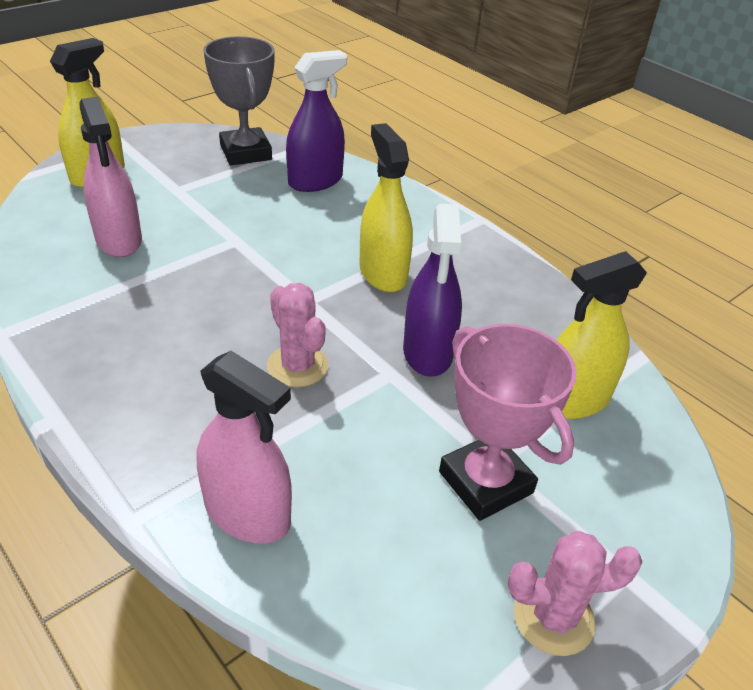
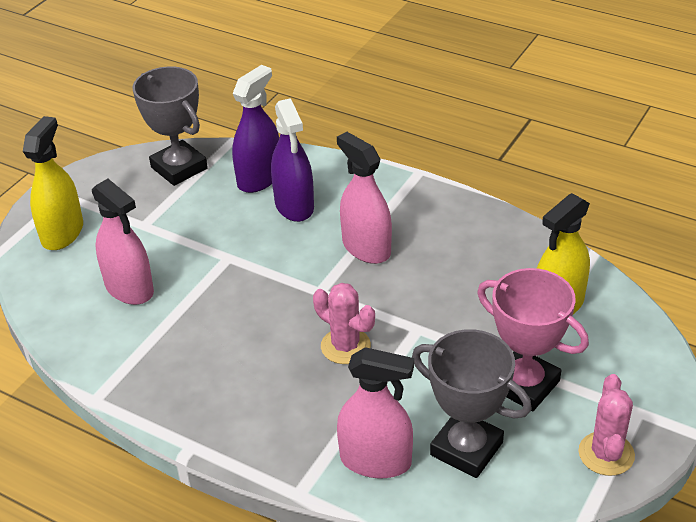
camera: 15 degrees left, 0 degrees up
(368, 540) = (466, 449): none -> grey trophy
(383, 273) = (366, 248): yellow spray bottle -> pink spray bottle
(428, 352) = (436, 303): purple spray bottle -> purple spray bottle (294, 205)
(553, 617) = (606, 454): pink cactus -> pink cactus turned 60 degrees counterclockwise

